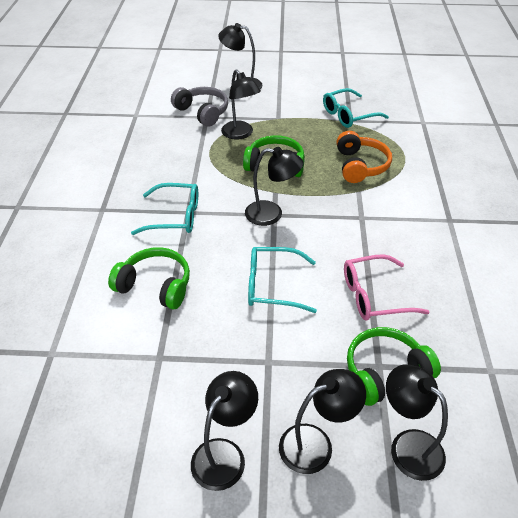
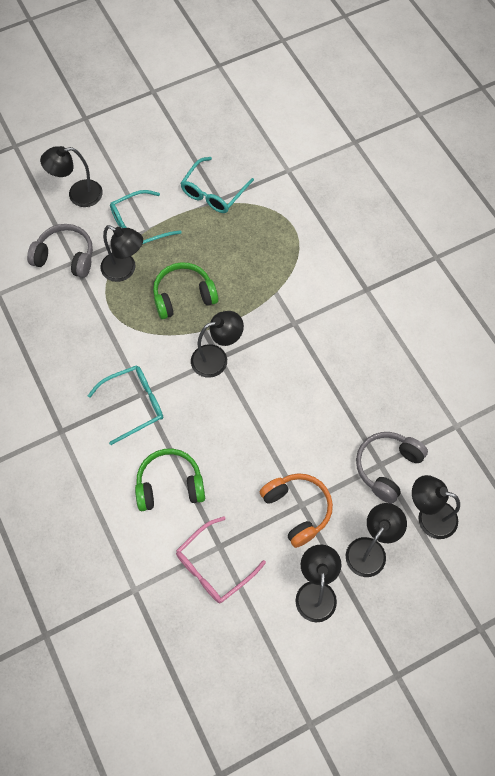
camera: 30 degrees left, 20 degrees up
(273, 286) = (264, 434): turquoise glasses -> turquoise glasses (139, 226)
(360, 166) = (261, 259): orange headphones -> orange headphones (297, 510)
(375, 295) = (346, 401): pink glasses -> pink glasses (214, 566)
(385, 372) = (387, 467): green headphones -> grey headphones

